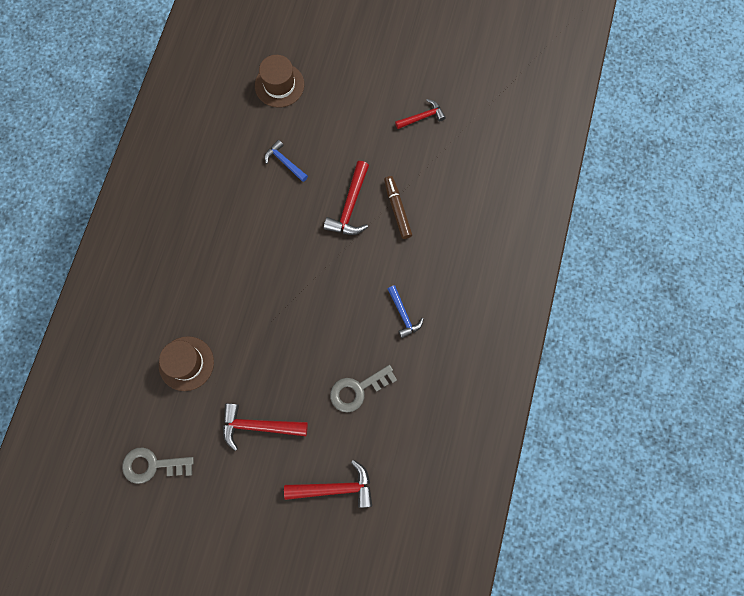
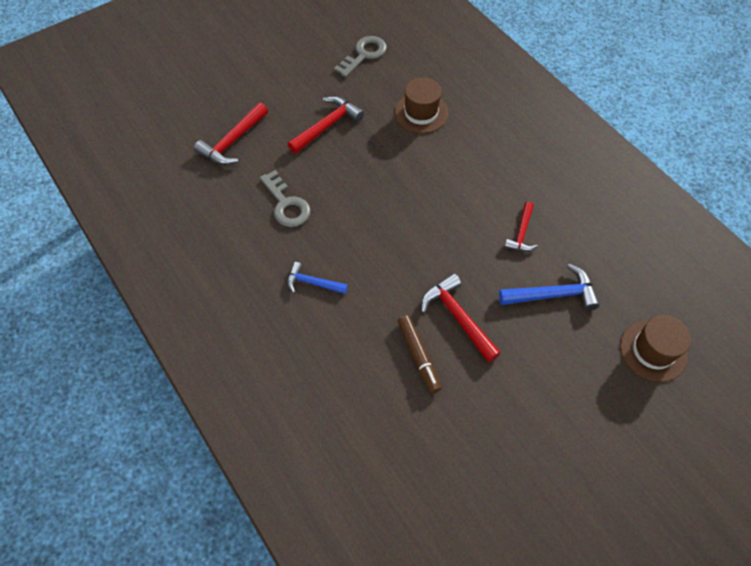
camera: 130 degrees right, 15 degrees down
(284, 162) = (553, 295): blue hammer -> blue hammer, size x1.55
(357, 390) = (286, 204): grey key -> grey key turned 135 degrees clockwise
(397, 209) = (418, 356): brown marker -> brown marker turned 45 degrees clockwise
(422, 117) = (506, 467): red hammer -> red hammer (521, 233)

